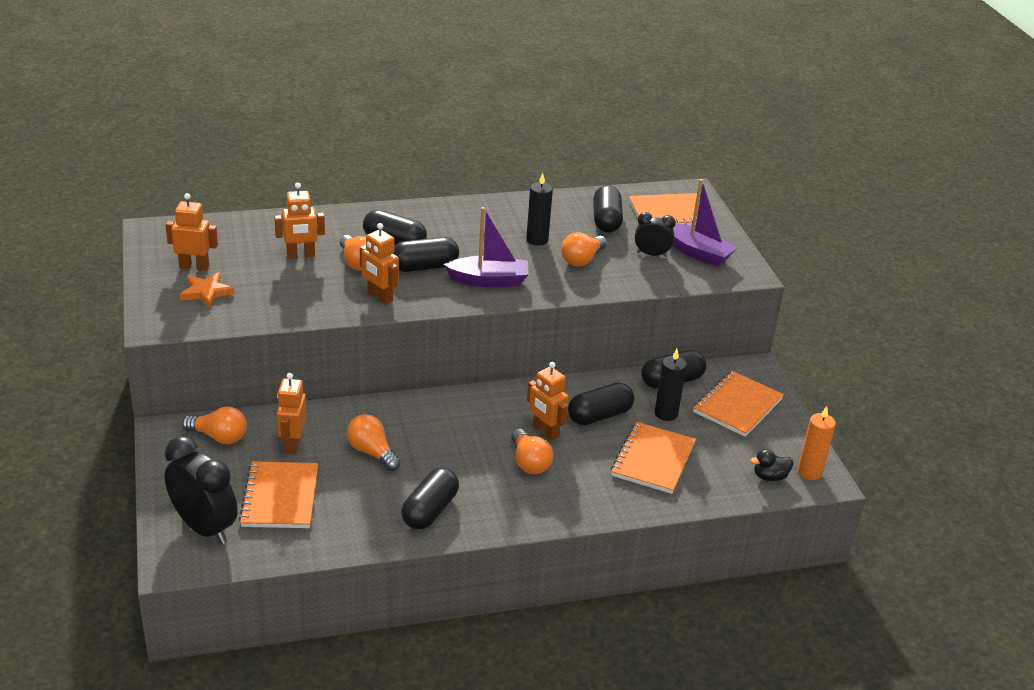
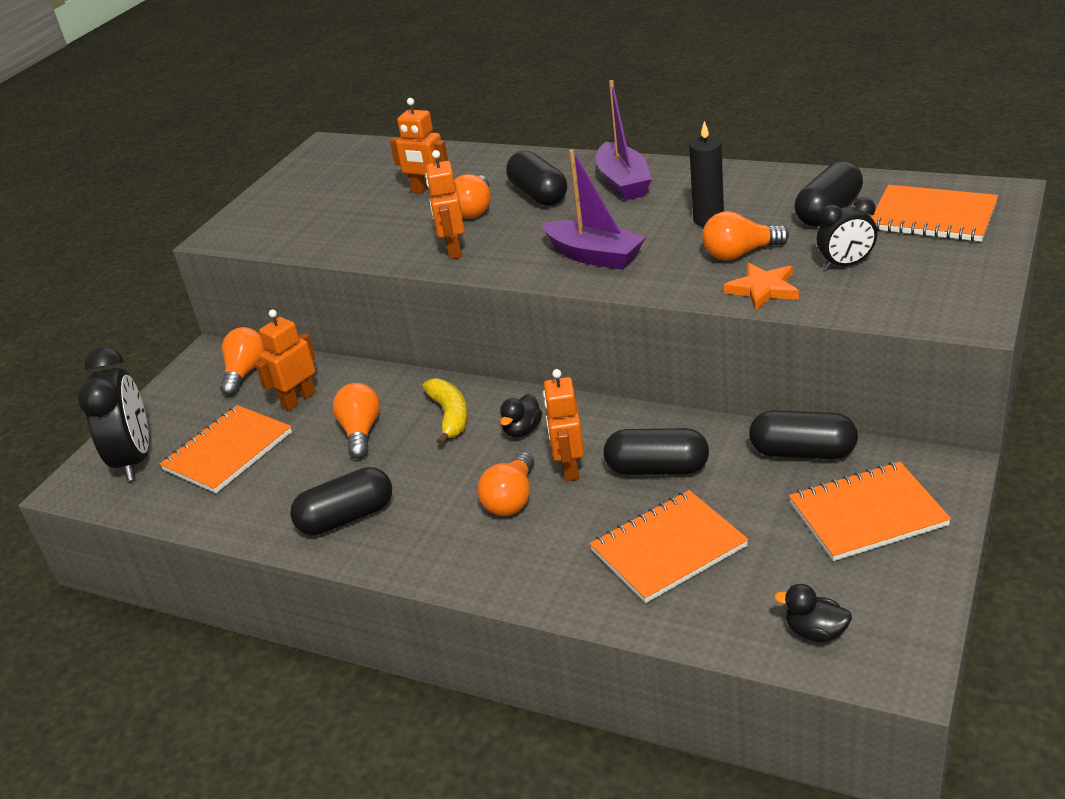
camera: 45 degrees right, 0 degrees up
(194, 267) = (319, 186): orange robot -> none
(206, 292) = (299, 212): orange star -> orange star (763, 289)
(219, 437) = (245, 372): orange light bulb -> orange light bulb turned 135 degrees counterclockwise
(424, 267) = (539, 227): black capsule -> none
(426, 422) = (449, 416): none -> yellow banana
(488, 417) = (522, 430): none -> black duck
(651, 254) = (846, 264): black clock -> black clock turned 120 degrees clockwise
(666, 413) = (749, 493): black candle -> none
(697, 253) = (918, 275): purple boat -> purple boat (623, 183)
(809, 472) = (887, 649): orange candle -> none

